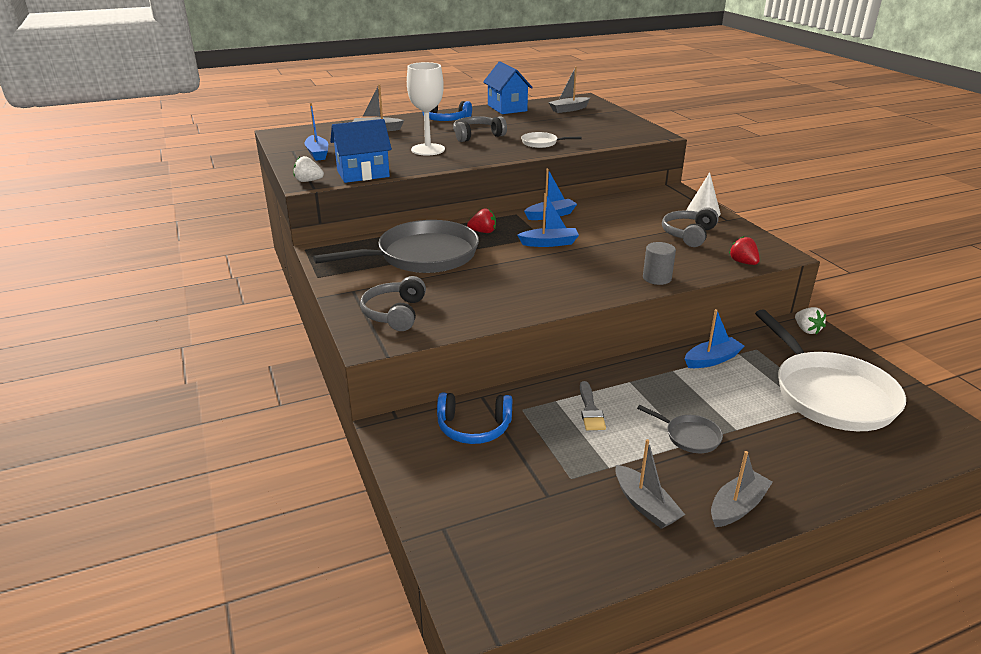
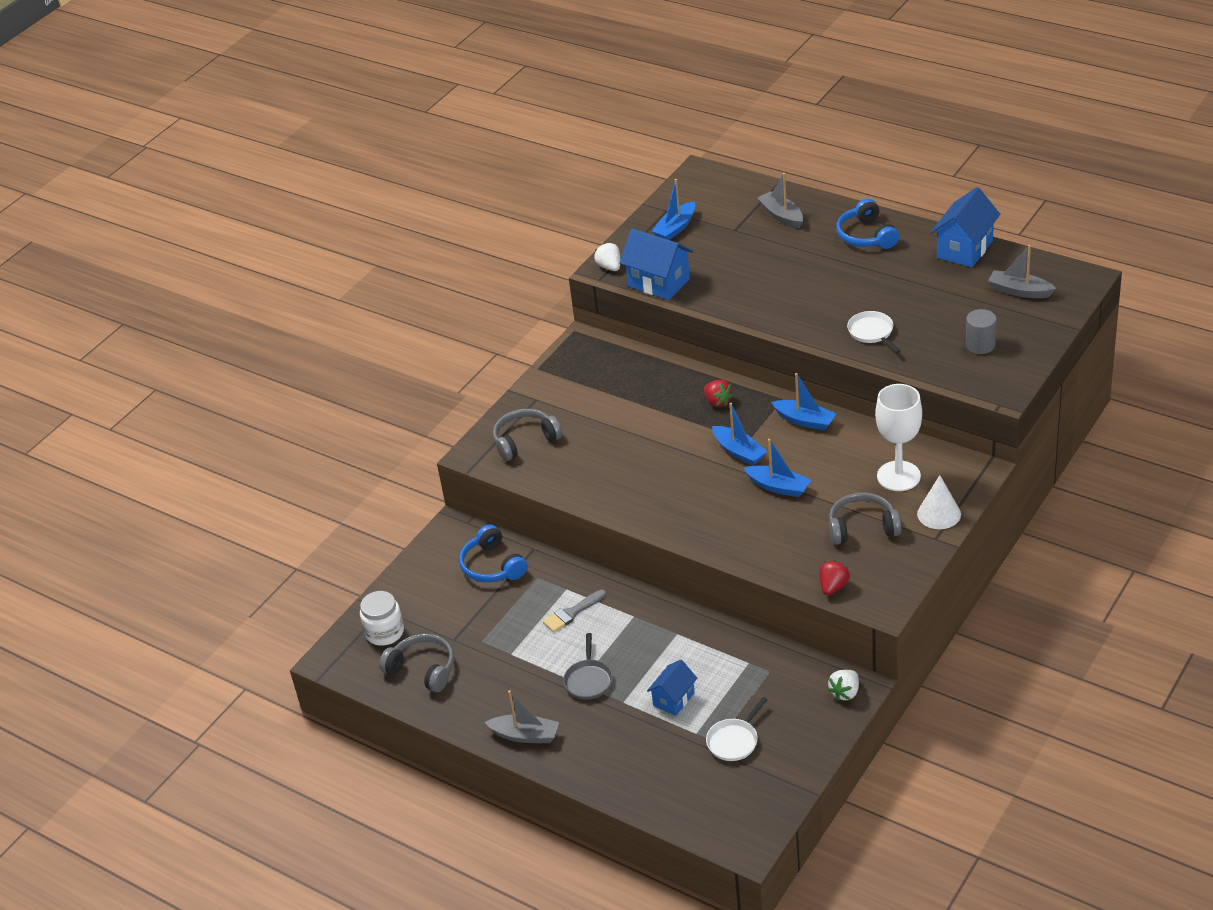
camera: 60 degrees right, 10 degrees up
(422, 256) = (631, 397): grey pan -> none
(428, 149) = (763, 278): white goblet -> white goblet (898, 476)
(477, 136) = (842, 283): grey headphones -> grey headphones (423, 669)
(481, 542) = (384, 632): none -> white jar
(645, 505) = (485, 689): grey boat -> none
(657, 278) = (737, 547): grey cylinder -> grey cylinder (980, 345)
(712, 360) = (720, 650): blue boat -> blue boat (778, 487)
(754, 402) = (673, 699): none -> blue house
(829, 394) = (734, 741): white pan -> white pan, size x0.43

